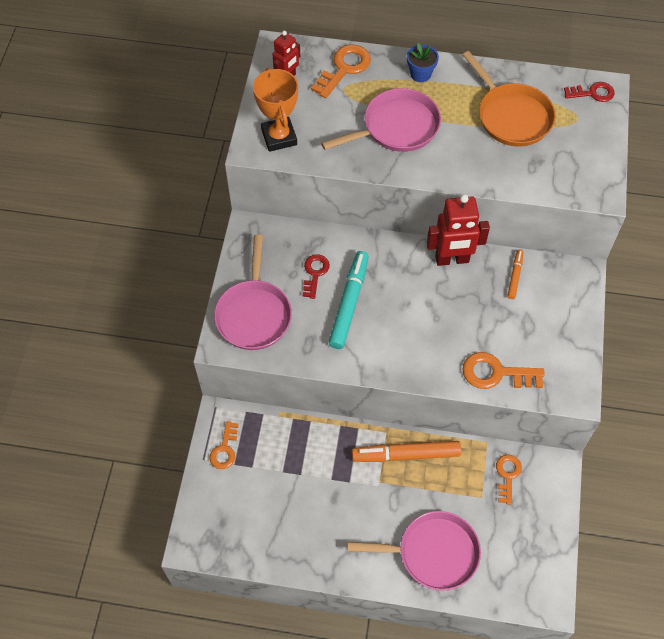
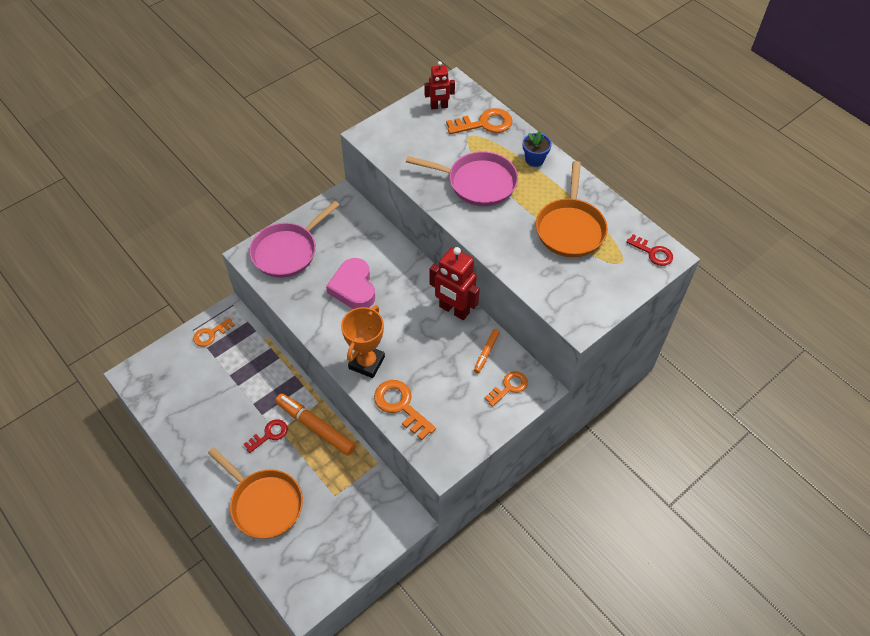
camera: 40 degrees right, 5 degrees down
(279, 137) = (392, 139): orange trophy -> orange trophy (366, 363)
(315, 273) = (353, 254): red key -> red key (269, 434)
(349, 303) = (353, 288): turquoise marker -> pink heart
(433, 553) = (264, 503): pink pan -> orange pan
(507, 475) = (367, 496): orange key -> orange key (509, 387)
(514, 276) = (486, 353): orange marker -> orange marker turned 150 degrees clockwise

